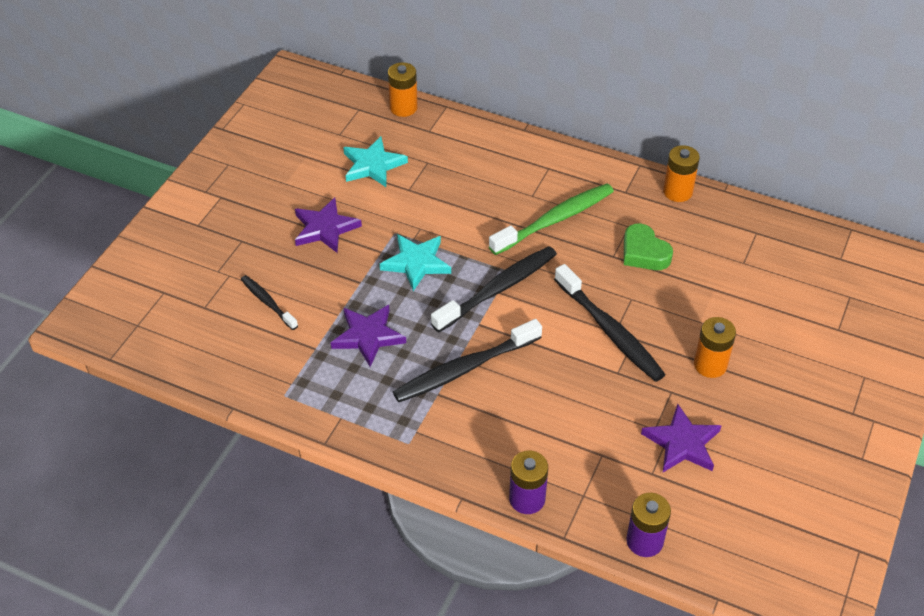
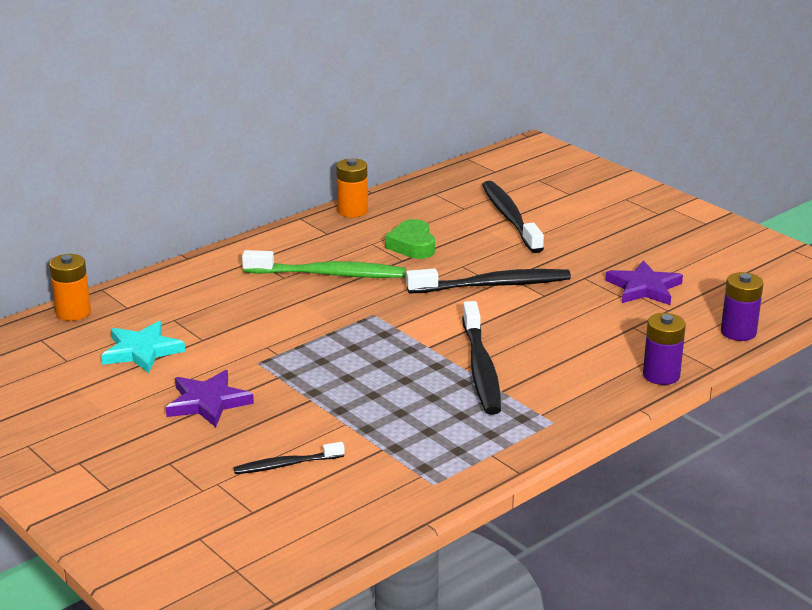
camera: 65 degrees left, 20 degrees down
(368, 336) = (392, 412): purple star -> none
(416, 263) = (314, 360): turquoise star -> none
(498, 289) = (392, 325): black toothbrush -> black toothbrush (510, 218)
(555, 220) = (329, 274): green toothbrush -> green toothbrush turned 105 degrees clockwise
(644, 253) = (412, 245): green heart -> green heart turned 90 degrees clockwise
(710, 365) = (567, 253): orange battery -> none

